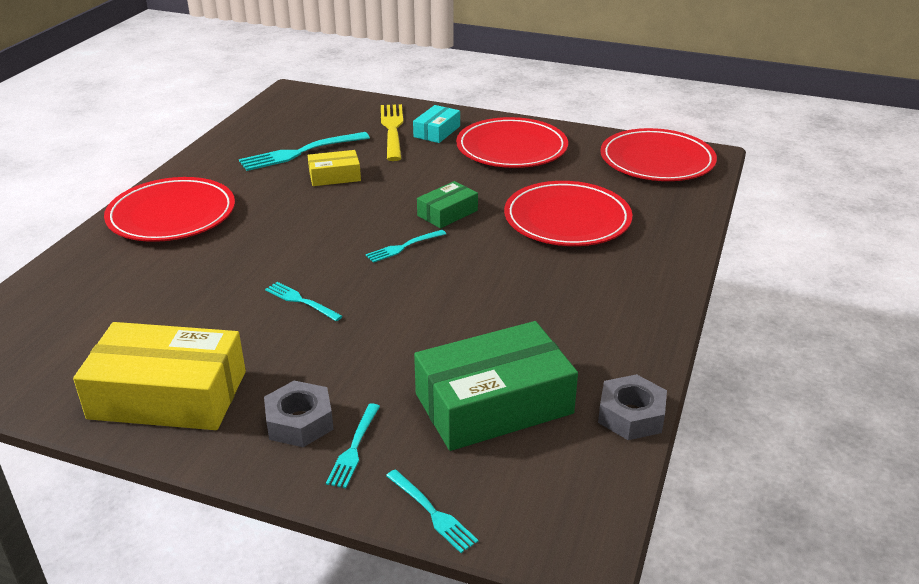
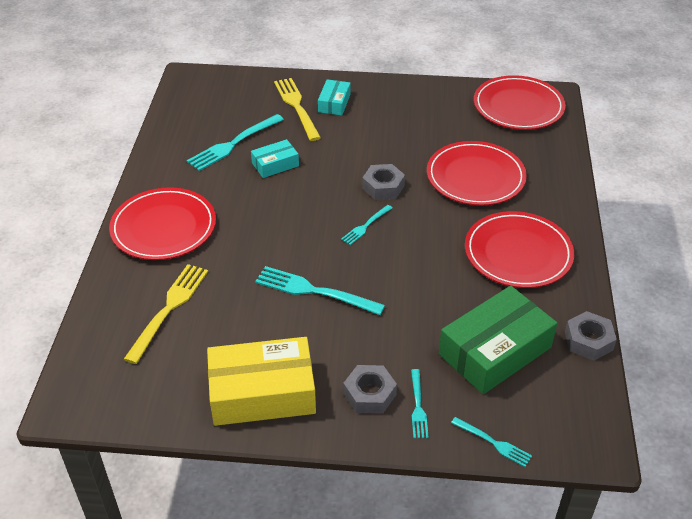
camera: 15 degrees left, 10 degrees up
(121, 291) = (169, 309): none -> yellow fork
(301, 301) = (314, 291): turquoise fork -> turquoise fork, size x1.80
(334, 176) = (275, 164): yellow box -> turquoise box
(447, 213) = (383, 187): green box -> grey nut
(511, 148) = (402, 112): red plate -> red plate (518, 253)

